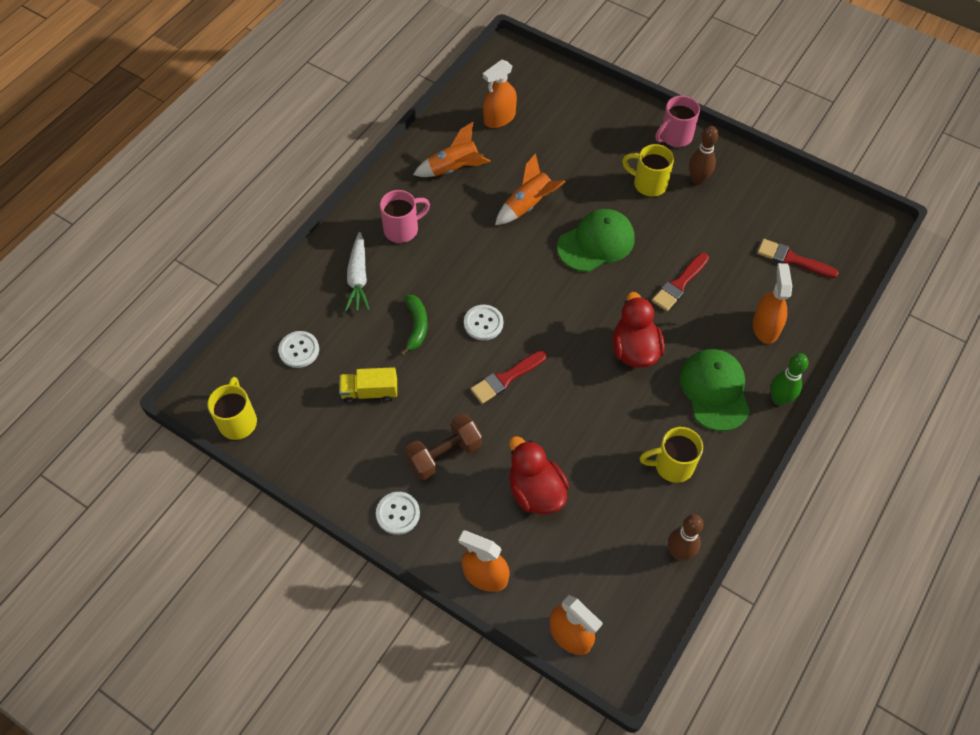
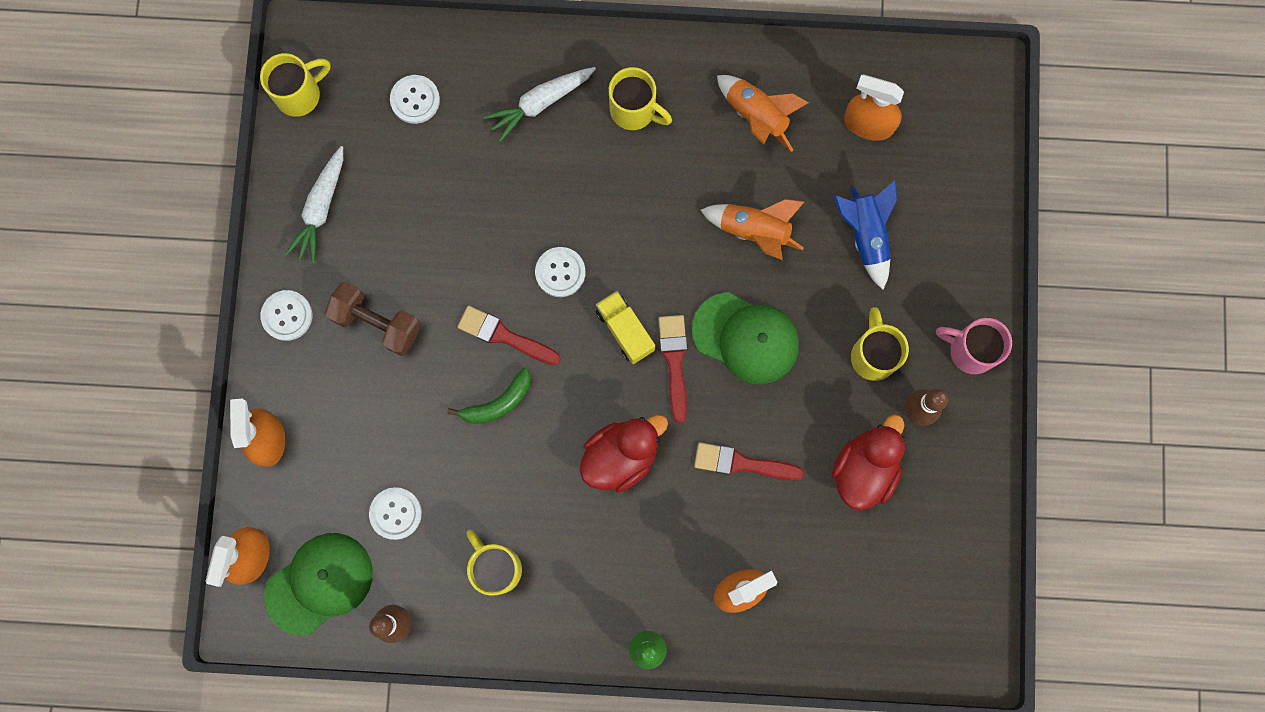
camera: 60 degrees right, 20 degrees up
(333, 449) = (321, 208): none -> white carrot
(370, 392) = (407, 204): yellow truck -> yellow truck (625, 330)
(402, 229) = (634, 110): pink mug -> yellow mug
(416, 326) = (515, 203): green banana -> green banana (498, 403)
(536, 491) = (387, 440): red duck -> red duck (864, 469)
(569, 152) = (865, 235): none -> blue rocket
(594, 513) = (395, 513): none -> white button
(714, 390) = (618, 570): green cap -> green cap (319, 583)
(792, 259) = (858, 580): red brush -> red brush (674, 362)

